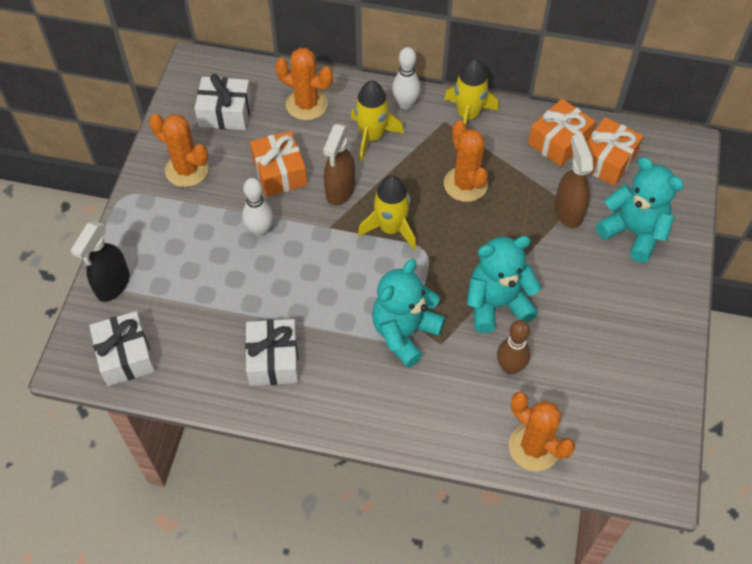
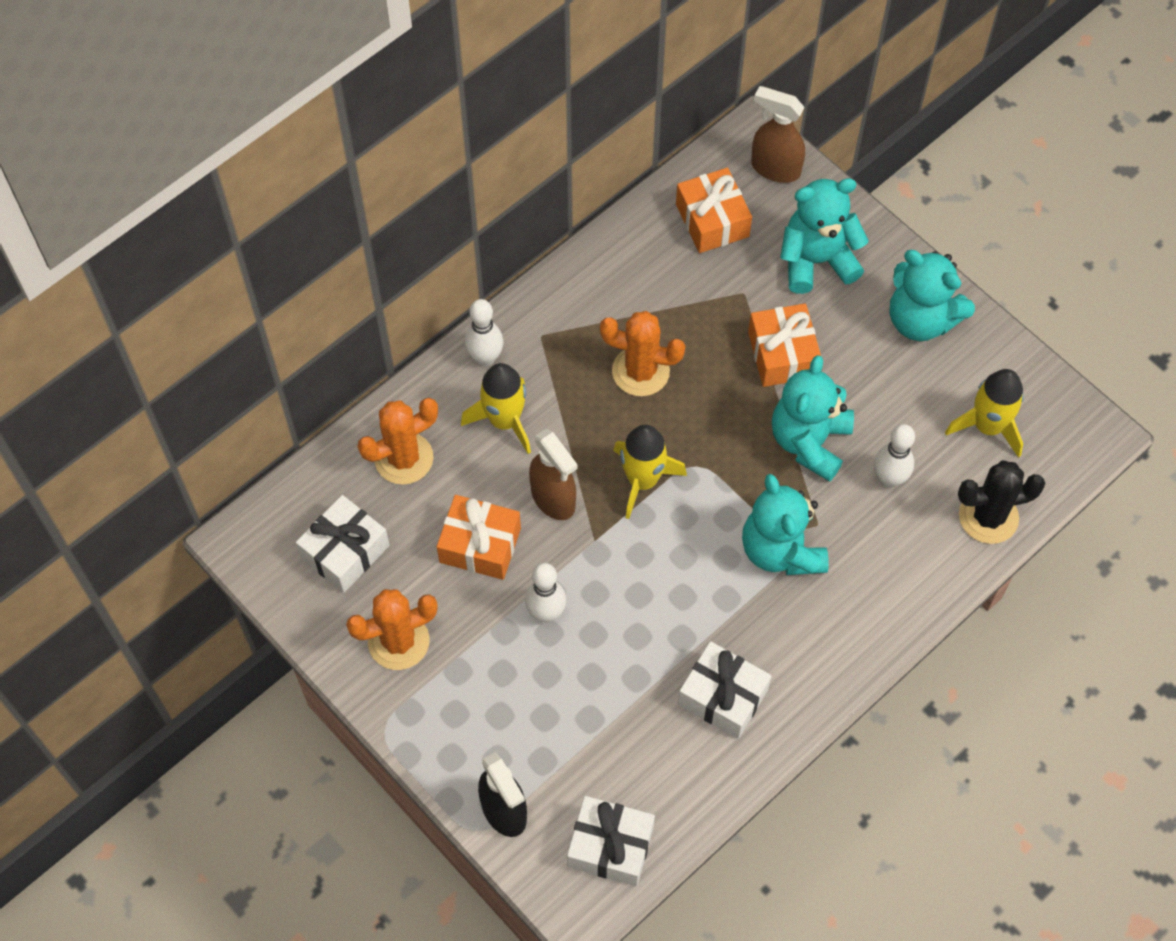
camera: 55 degrees left, 5 degrees up
(468, 115) = (551, 308): yellow rocket -> yellow rocket (987, 426)
(510, 367) = (889, 479): brown bowling pin -> white bowling pin
(534, 447) = (988, 517): orange cactus -> black cactus
(559, 141) = (654, 246): orange gift -> orange gift (782, 354)
(568, 211) = (748, 300): brown spray bottle -> brown spray bottle (775, 168)
(648, 318) = (921, 319): none -> turquoise teddy bear

